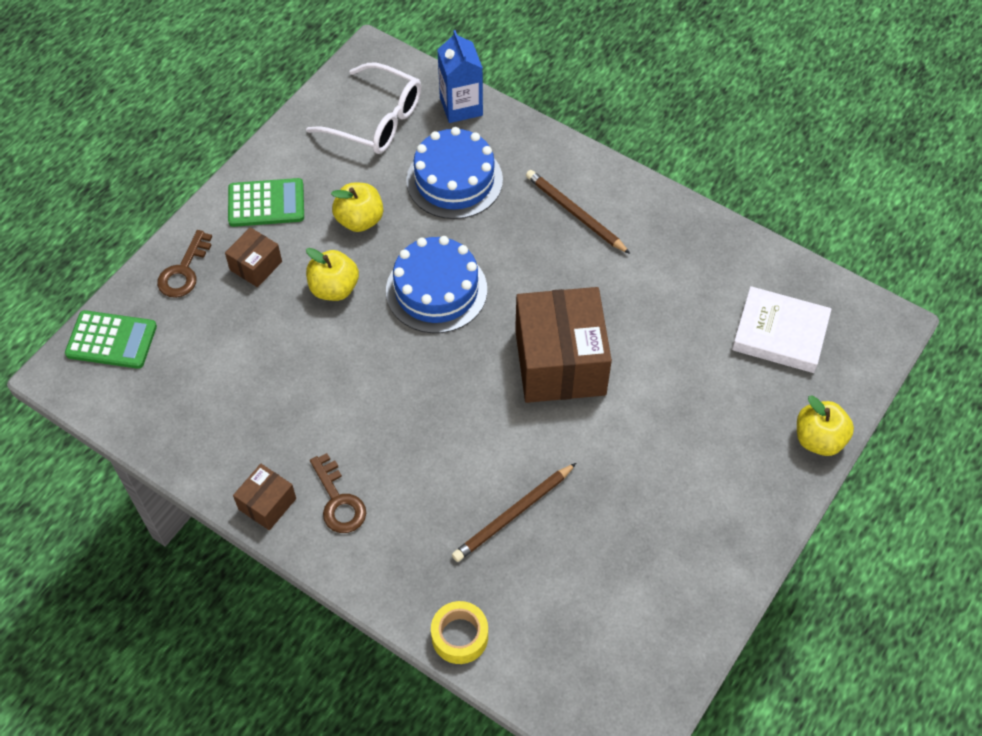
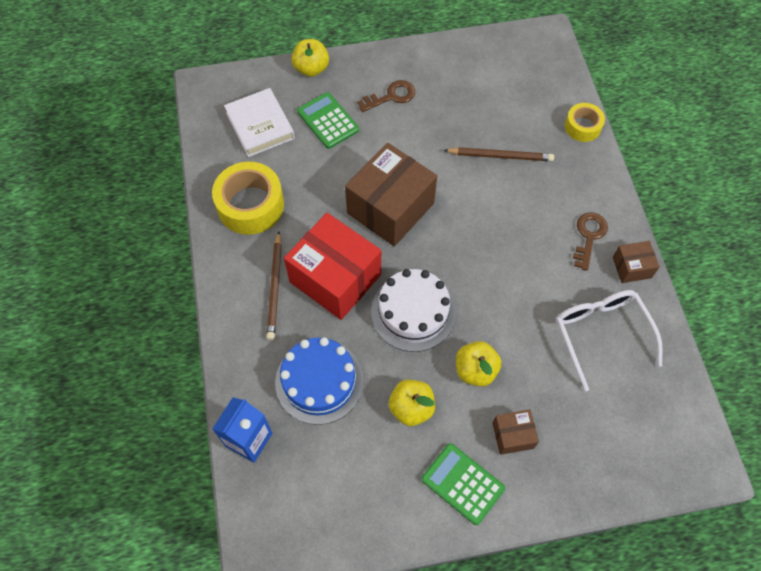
camera: 135 degrees left, 5 degrees up
(111, 340) = (657, 464): green calculator -> green calculator (328, 121)
(184, 271) = (566, 477): brown key -> brown key (391, 96)
(376, 120) = (318, 486): white glasses -> white glasses (601, 334)
(436, 290) = (413, 312): blue cake -> white cake
(534, 261) = (335, 278): none -> red box
(685, 257) = (250, 205): none -> yellow tape

